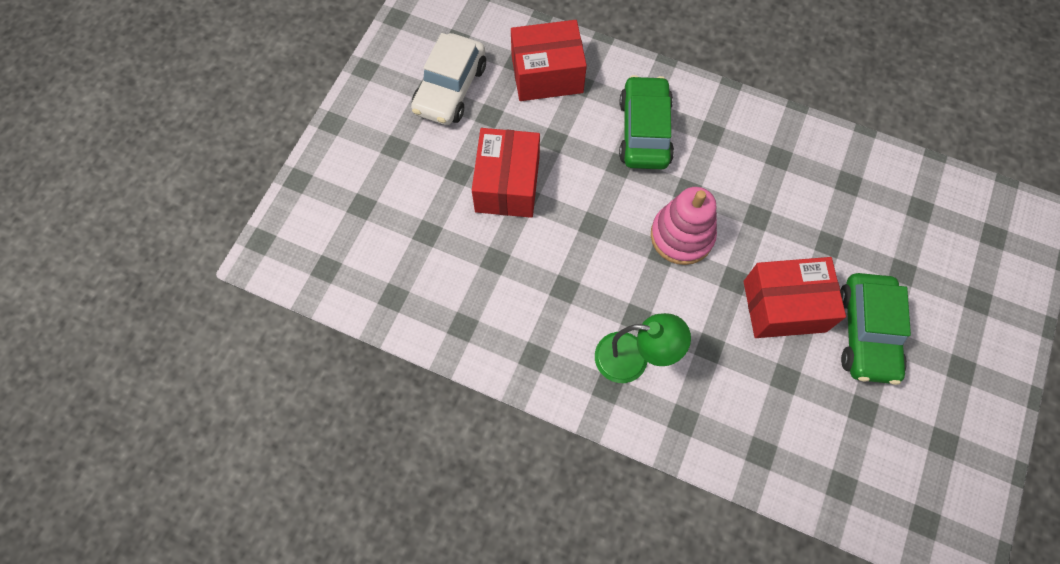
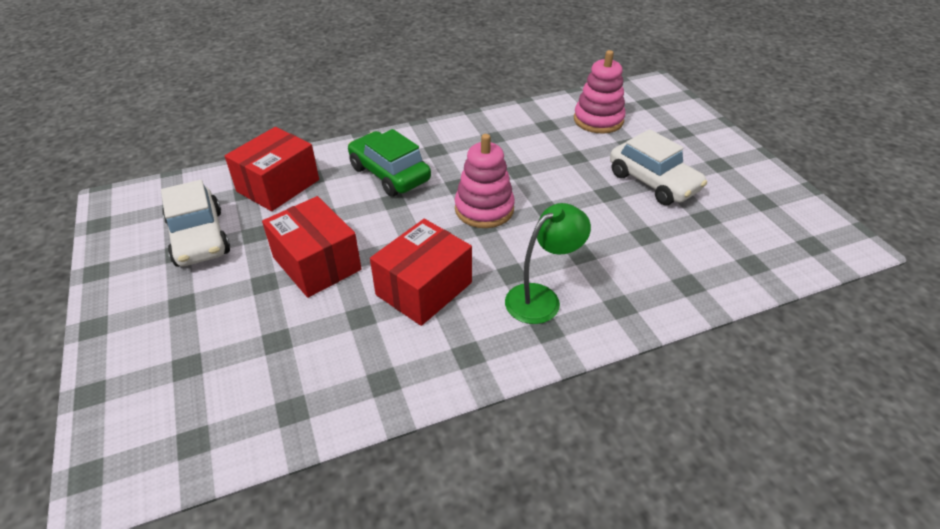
camera: 45 degrees left, 25 degrees down
(784, 306) = (593, 201): red box -> red box (424, 289)
(866, 333) = (653, 182): green car -> white car
(909, 217) = (598, 120): none -> pink stacking toy

